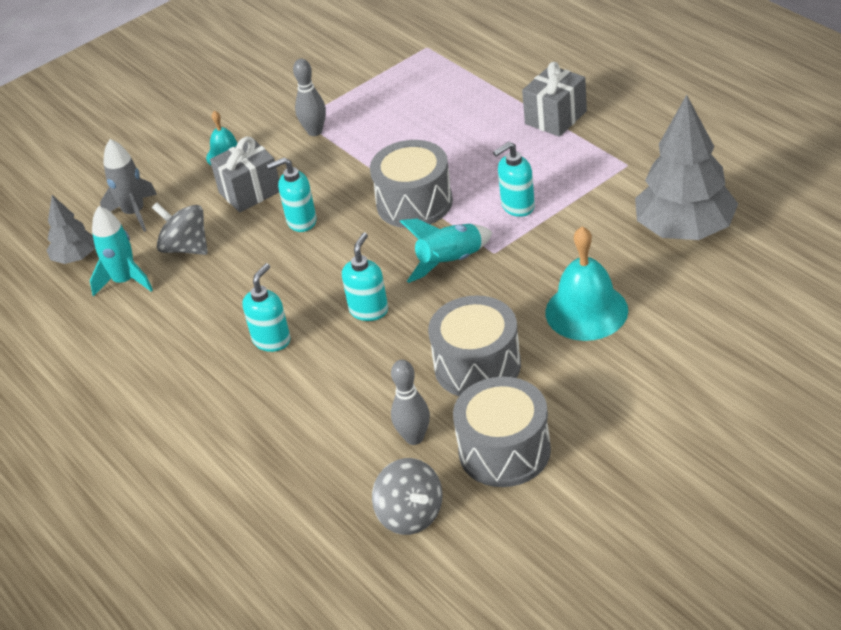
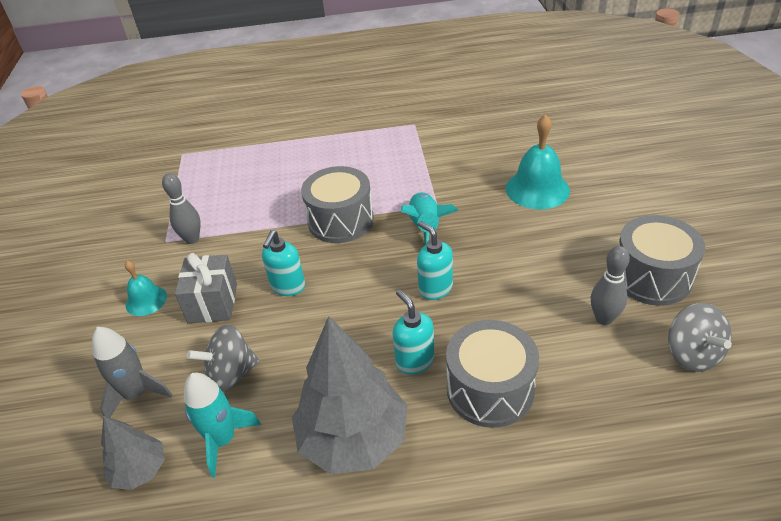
camera: 60 degrees left, 0 degrees up
(410, 515) = (692, 354): grey spinning top -> grey spinning top turned 75 degrees clockwise
(477, 366) = (550, 256): grey drum -> grey drum (490, 389)
(517, 206) = (402, 178): turquoise soap dispenser -> none
(555, 117) = (334, 131): grey gift -> none
(685, 229) = (498, 126): grey tree -> grey tree (353, 438)

